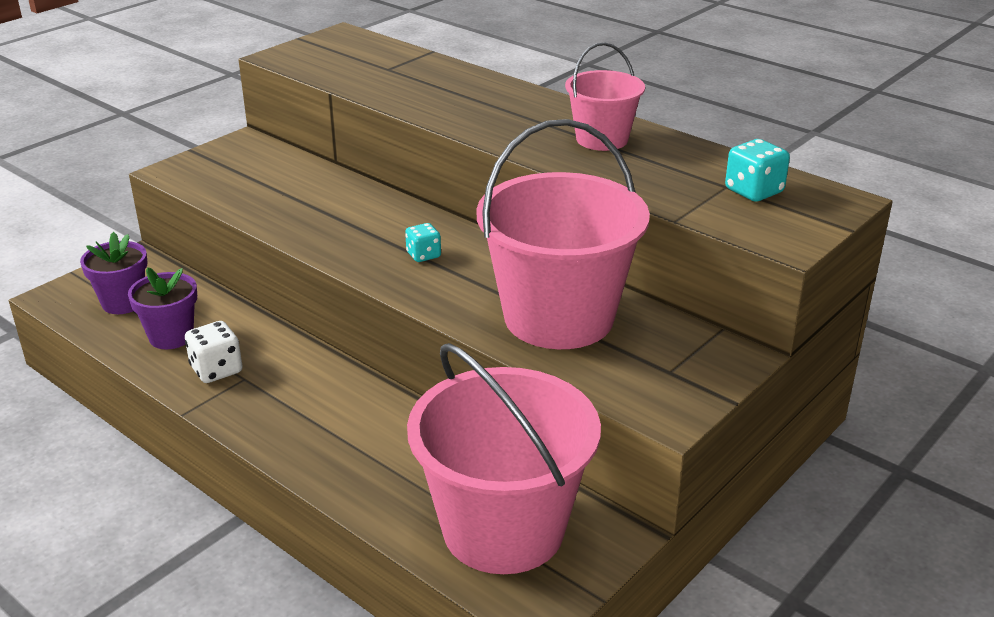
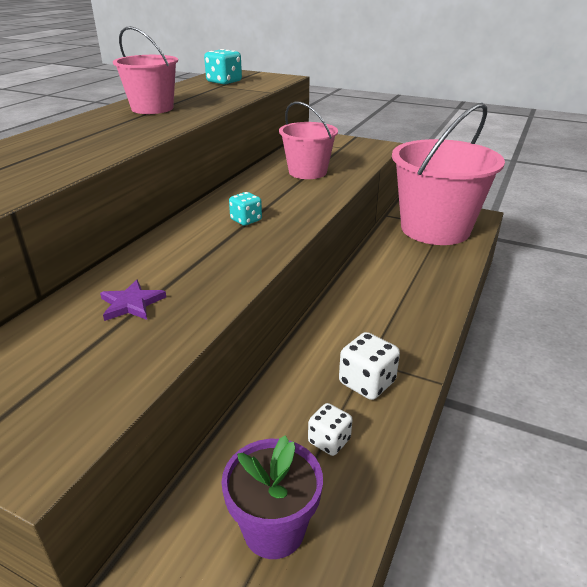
camera: 105 degrees left, 0 degrees up
(171, 336) = (329, 441): purple flower pot -> white dice
(301, 195) = (131, 304): none -> purple star
(559, 317) = (307, 172): pink bucket -> pink bucket, size x0.53

